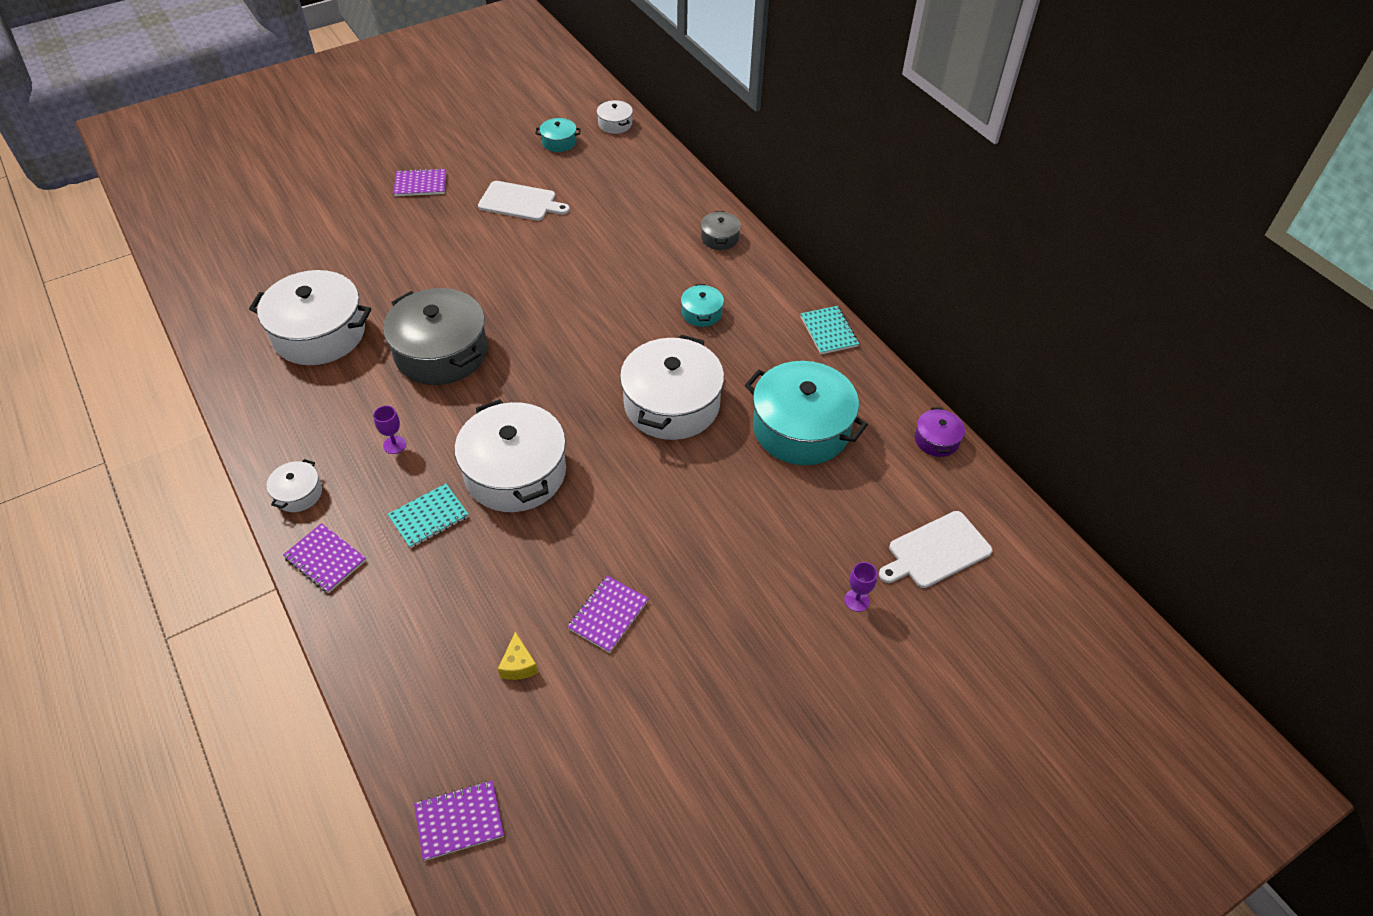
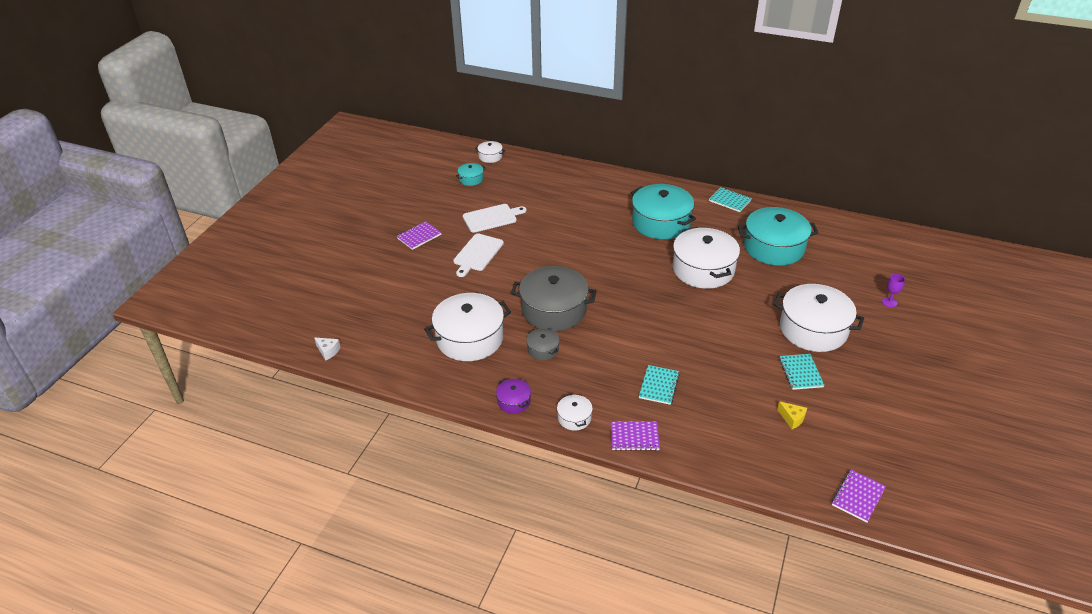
camera: 35 degrees left, 10 degrees down
(183, 267) = (328, 351): none -> white cheese
(394, 445) = (593, 365): purple goblet -> none
(515, 472) = (672, 341): white pot -> white pot (813, 329)
(608, 615) = (800, 373): purple notebook -> turquoise notebook
(701, 313) = (661, 222): turquoise pot -> turquoise pot, size x2.20
(720, 238) = (622, 185): grey pot -> grey pot (543, 349)
(936, 440) = (834, 221): purple pot -> purple pot (514, 401)
(936, 551) = (892, 264): white cutting board -> white cutting board (477, 254)

